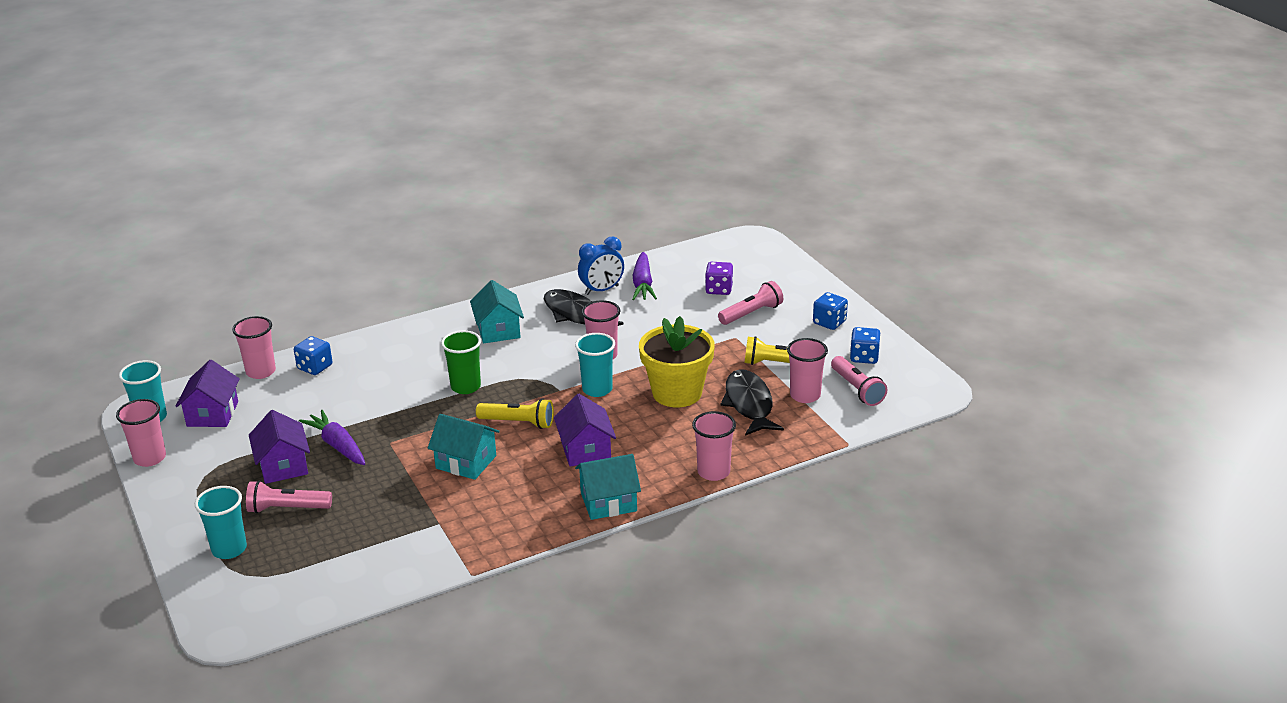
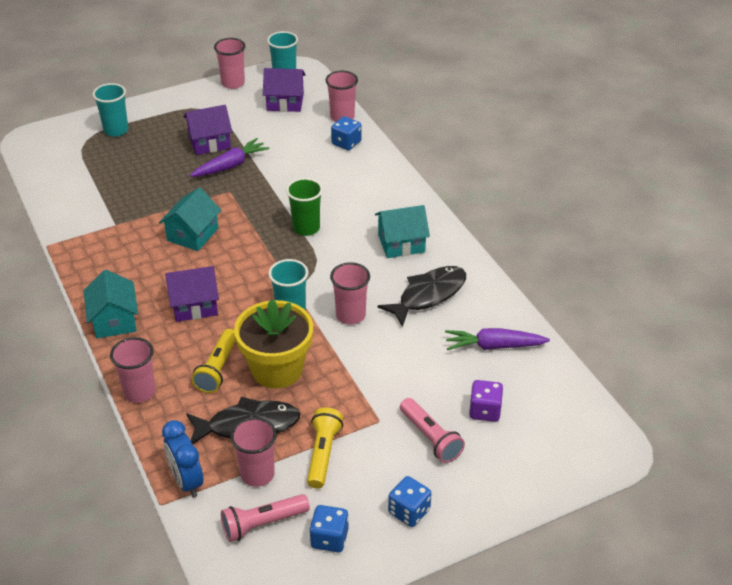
camera: 90 degrees right, 10 degrees up
(287, 508) = (155, 150): pink flashlight -> none
(518, 423) = (244, 262): yellow flashlight -> yellow flashlight (217, 369)
(602, 290) = (480, 314): blue clock -> blue clock (186, 481)

